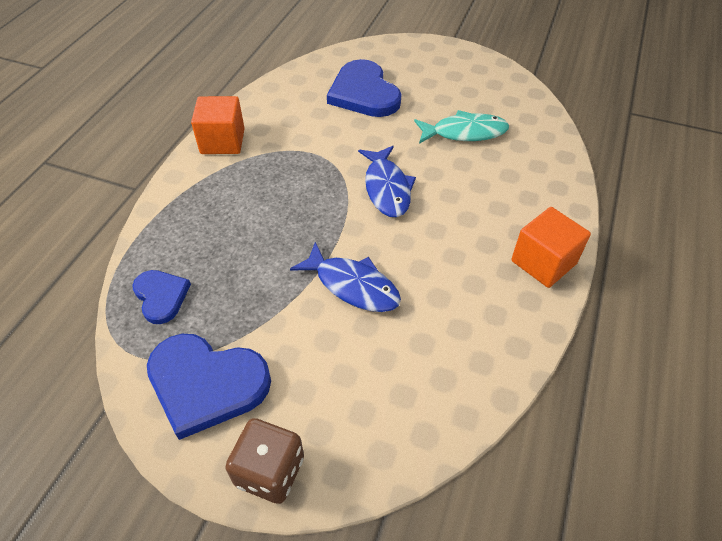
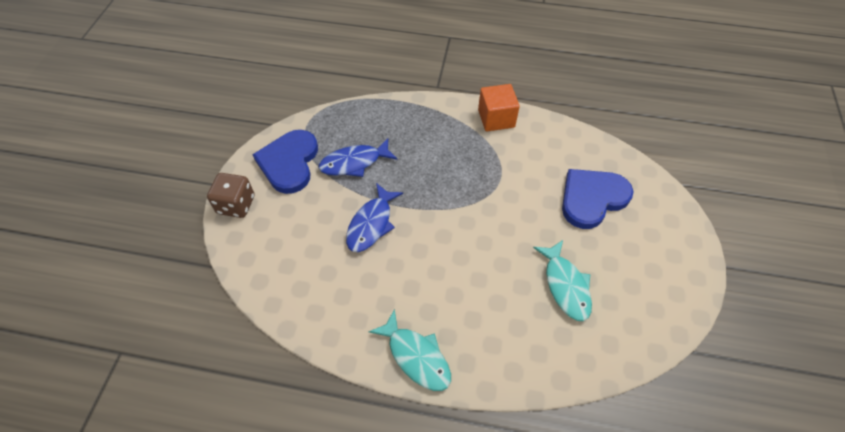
camera: 80 degrees right, 5 degrees up
(161, 296) = (348, 125): blue heart -> none
(387, 188) = (474, 232): blue fish -> blue fish (354, 163)
(543, 262) = (416, 356): orange cube -> turquoise fish

